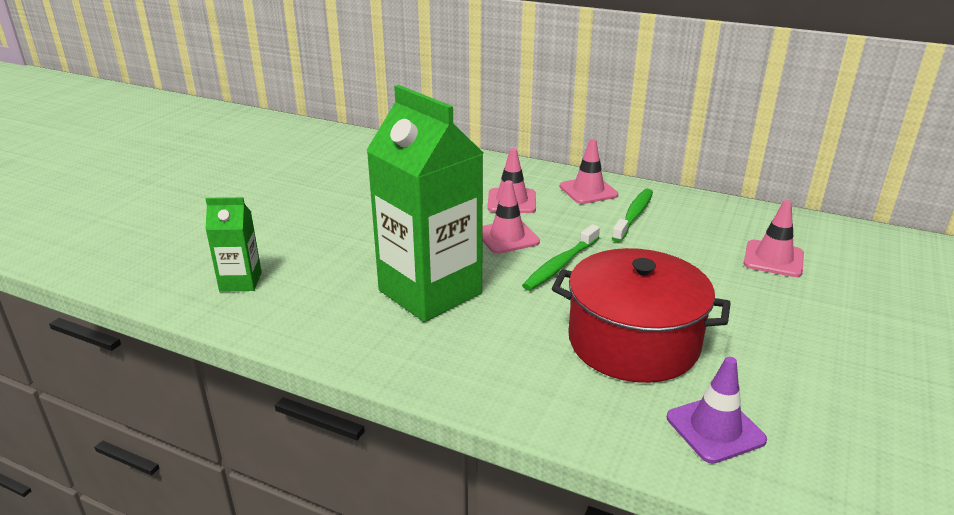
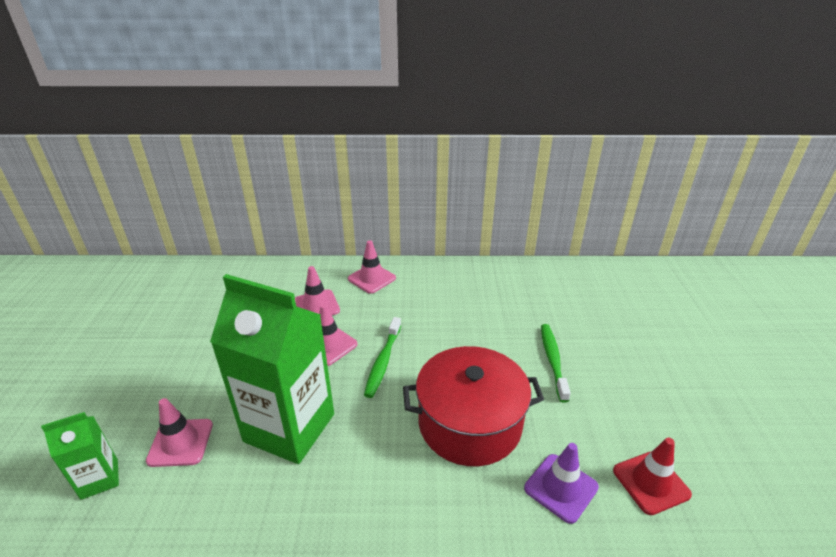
camera: 25 degrees left, 5 degrees up
(633, 216) = (415, 295): green toothbrush -> green toothbrush (553, 361)
(773, 259) = (526, 309): pink traffic cone -> pink traffic cone (180, 442)
(846, 462) = (651, 482): none -> red traffic cone

